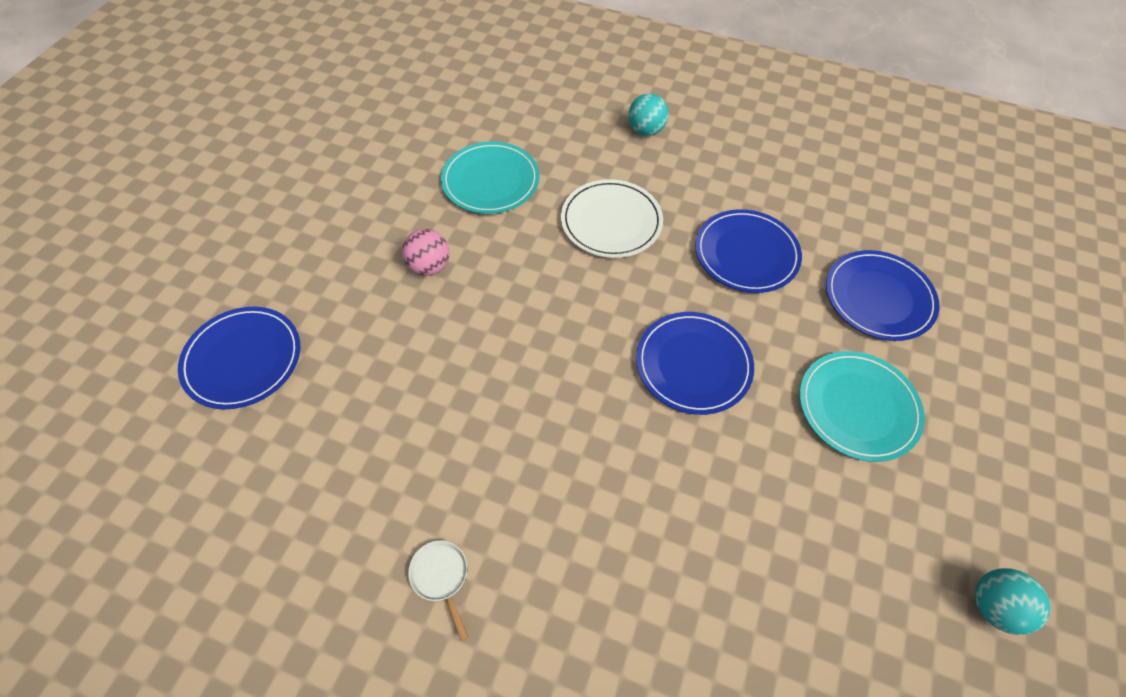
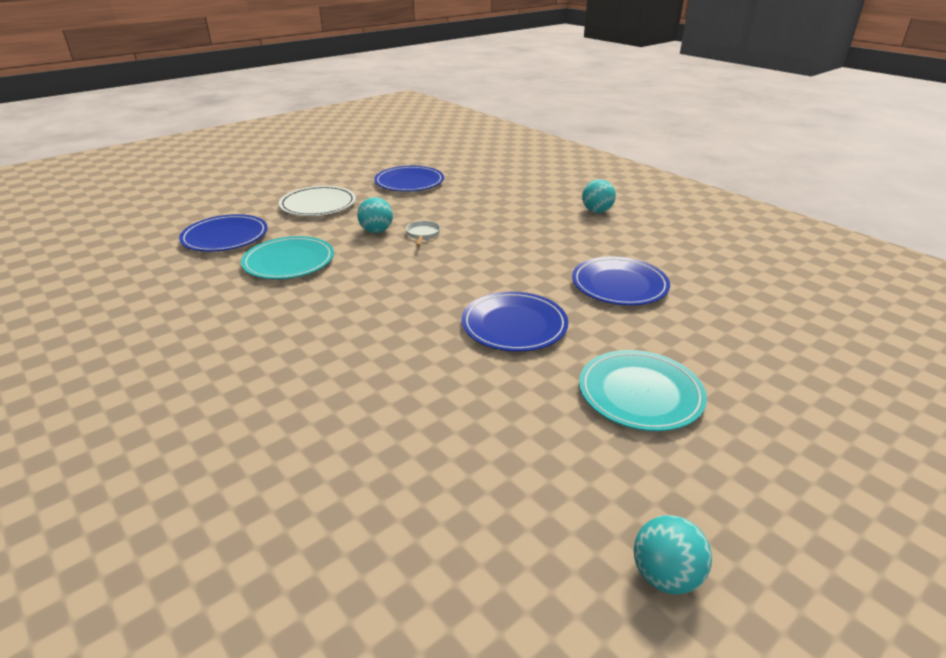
camera: 30 degrees right, 25 degrees down
(429, 266) = (376, 231): pink ball -> turquoise ball
(441, 577) = (218, 362): white pan -> white pan (423, 234)
(490, 181) = (458, 207): turquoise plate -> turquoise plate (289, 261)
(611, 221) = (524, 243): white plate -> white plate (318, 204)
(878, 297) = (724, 340): blue plate -> blue plate (409, 182)

